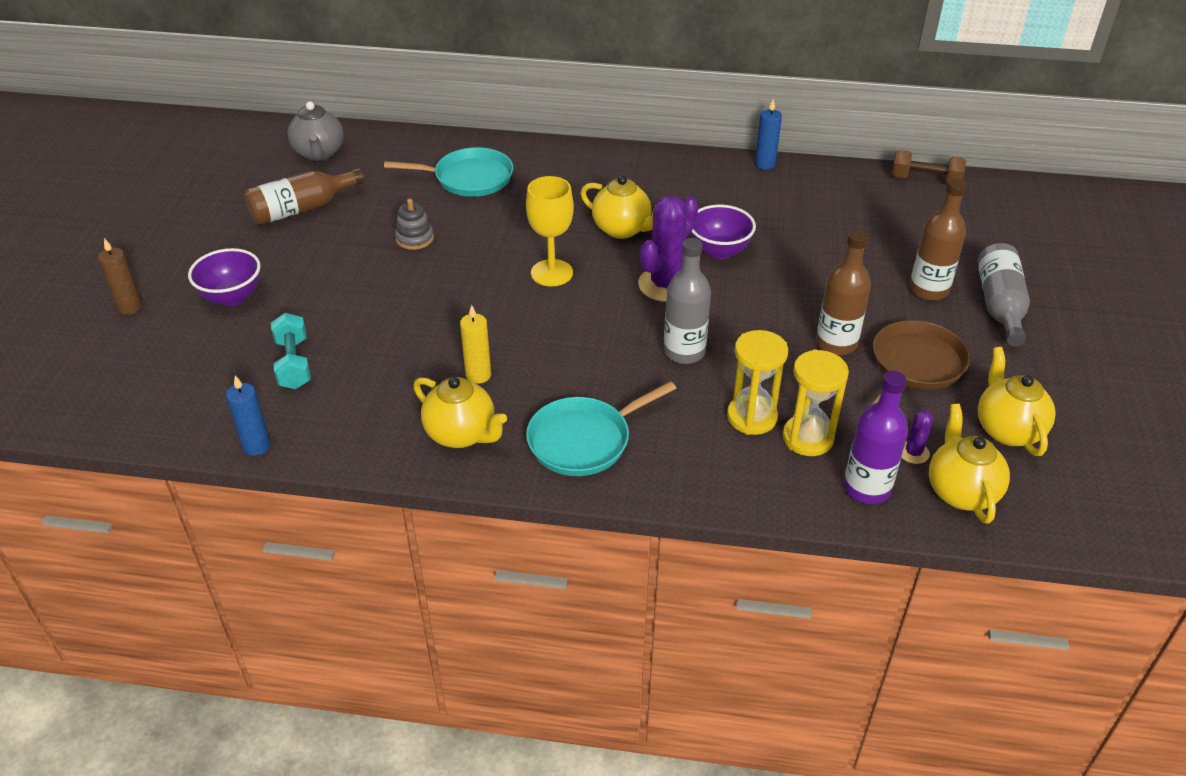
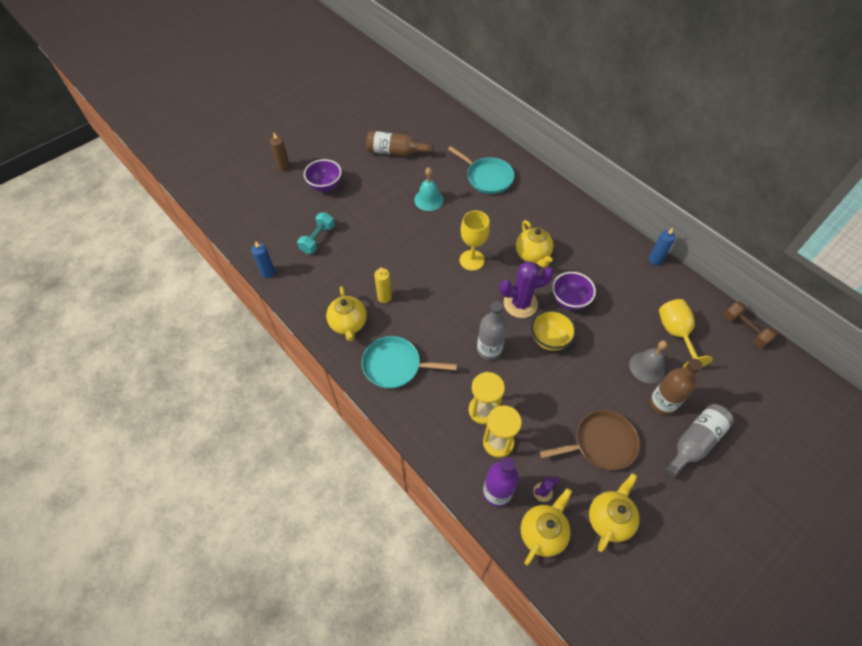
camera: 40 degrees right, 15 degrees up
(319, 153) = (432, 122): grey teapot -> none
(414, 238) = (428, 200): grey stacking toy -> turquoise bell
(742, 301) = (549, 339): none -> yellow bowl
(836, 343) = (572, 399): brown bottle -> none
(866, 220) = (675, 333): none -> yellow goblet
(875, 266) = (647, 367): none -> grey bell

